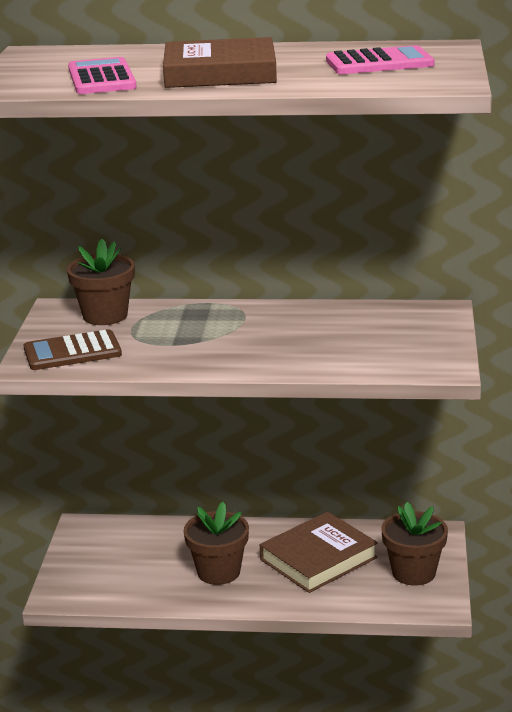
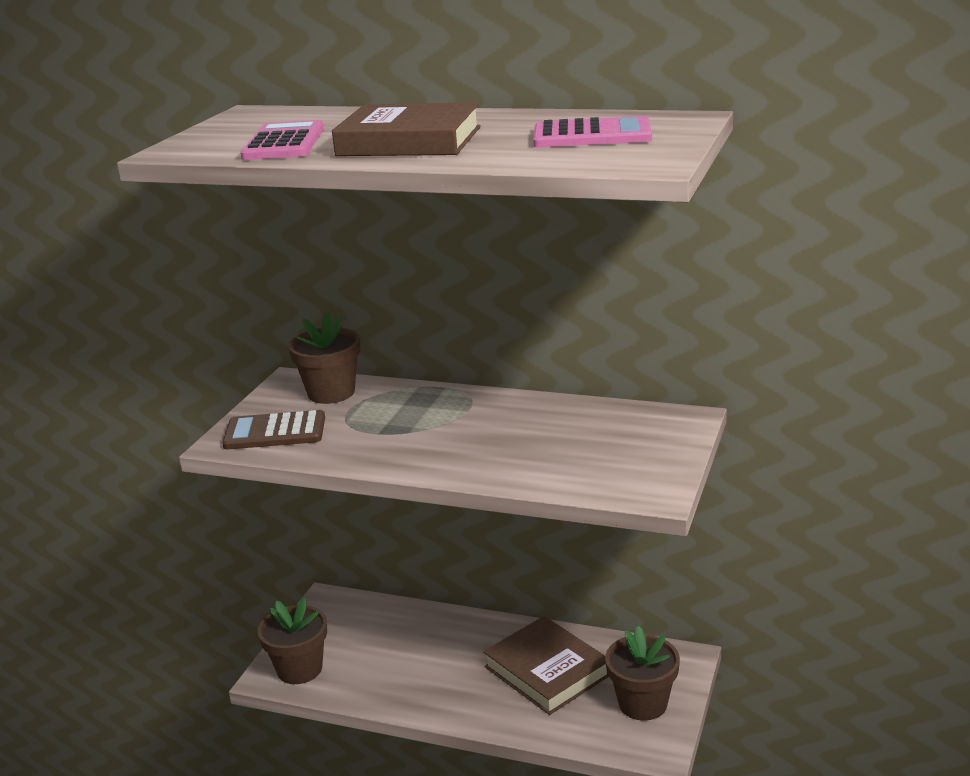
camera: 15 degrees right, 0 degrees up
(218, 572) = (438, 672): brown flower pot -> brown flower pot (299, 669)
(318, 558) = (547, 671): brown book -> brown book turned 75 degrees clockwise

